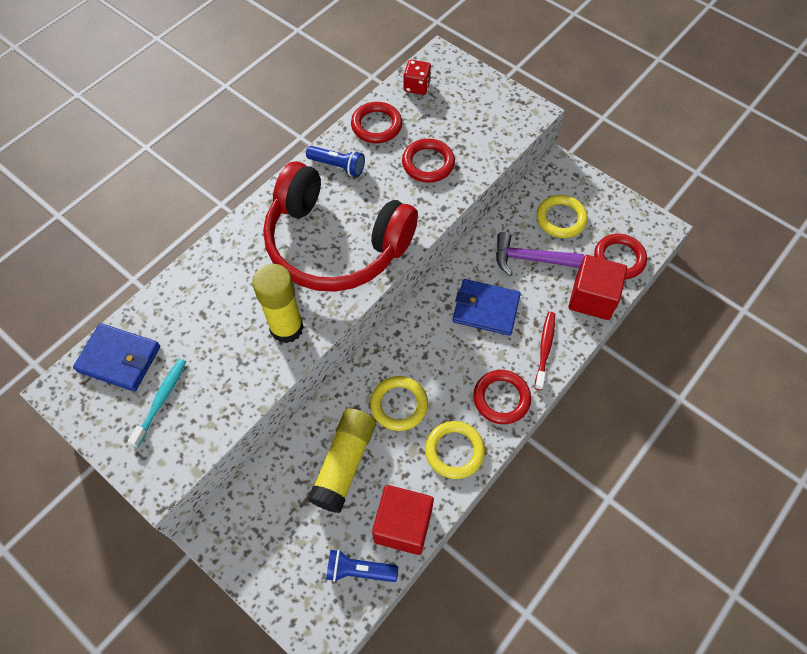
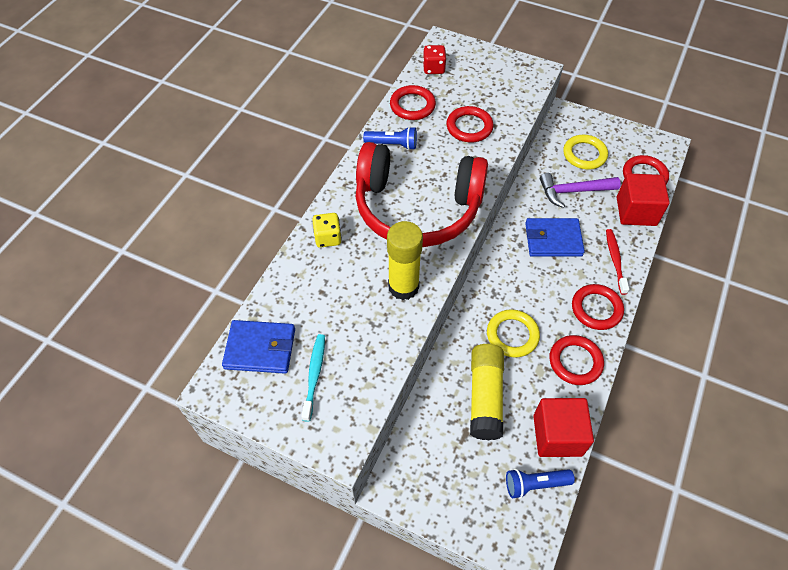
camera: 15 degrees left, 5 degrees down
(230, 256) = (328, 238): none -> yellow dice
(454, 451) = (575, 362): yellow ring -> red ring

